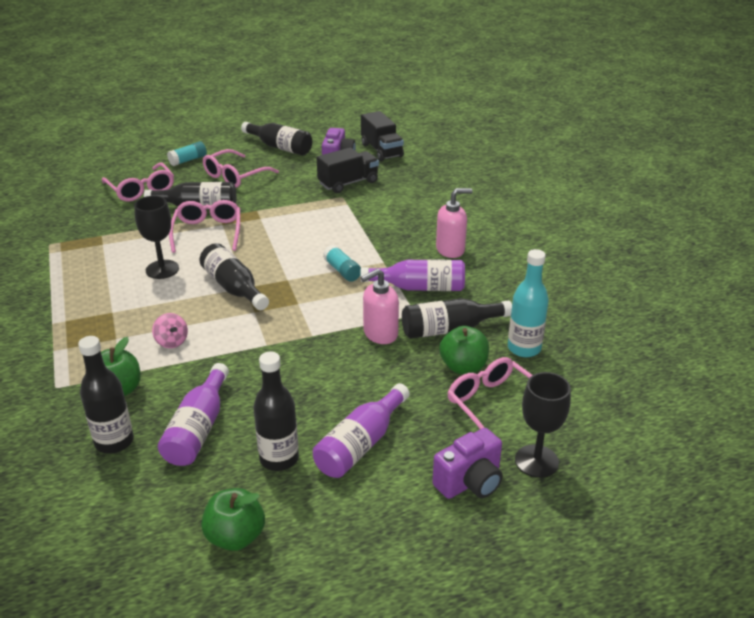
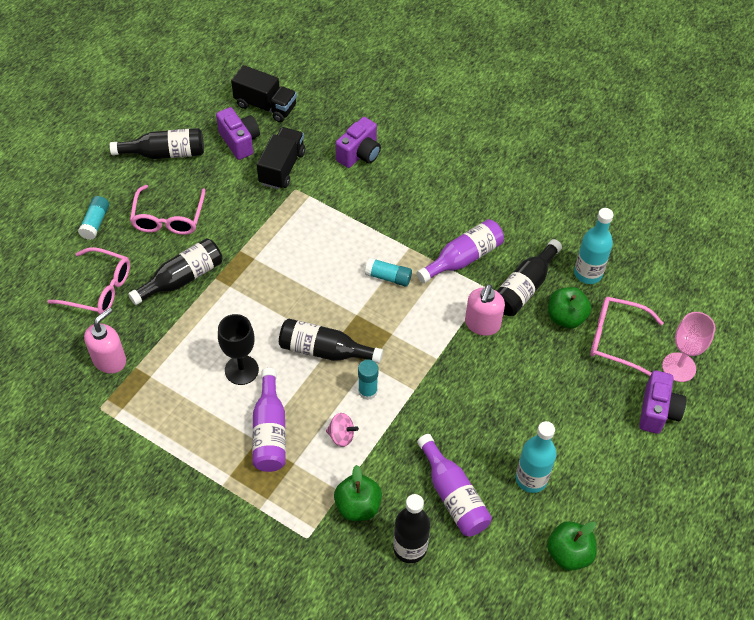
camera: 40 degrees left, 20 degrees up
(208, 232) = (228, 303): pink glasses -> none
(230, 326) = (367, 391): none -> turquoise glue stick
(279, 458) = (531, 479): black bottle -> turquoise bottle
(361, 444) = (568, 430): purple bottle -> purple bottle (270, 431)
(416, 198) = (359, 154): none -> purple camera
(450, 249) = (445, 201): pink soap dispenser -> pink soap dispenser (110, 360)
(536, 461) = (679, 367): black goblet -> pink goblet

